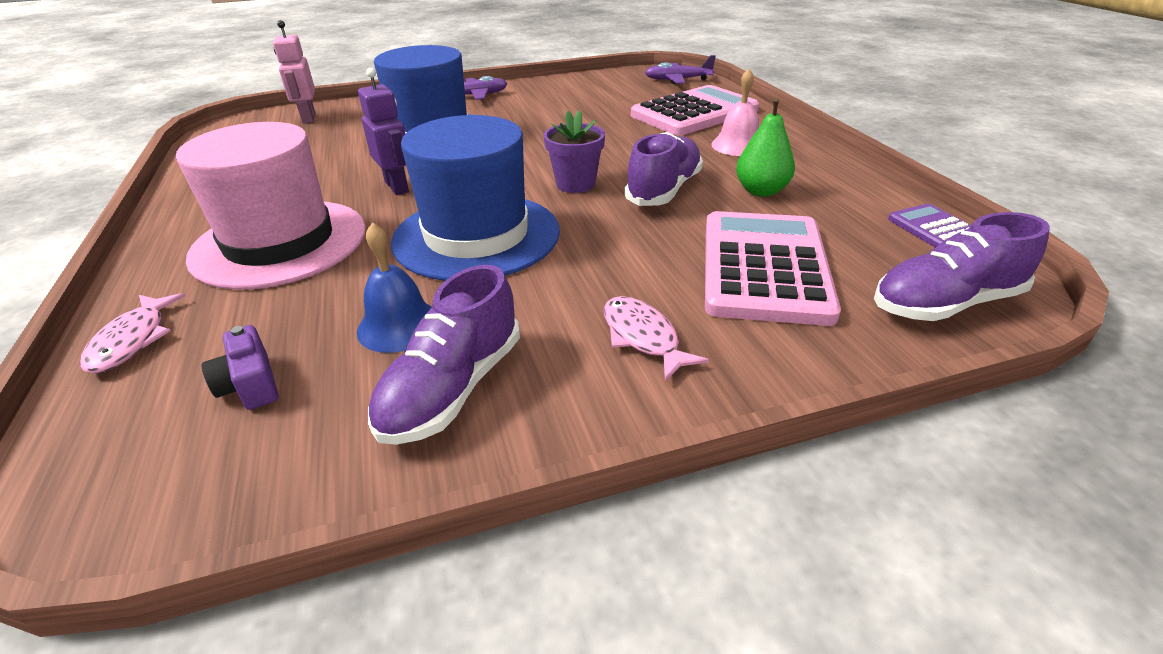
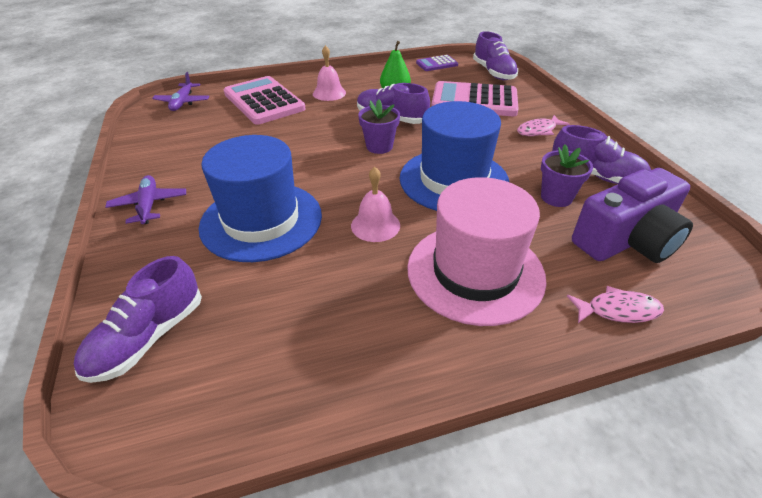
camera: 90 degrees left, 5 degrees up
(250, 385) = (627, 240): purple camera -> purple camera, size x2.32
(308, 118) = (148, 337): pink robot -> purple shoe
(397, 187) = (375, 225): purple robot -> pink bell
(399, 325) = (556, 197): blue bell -> purple flower pot

